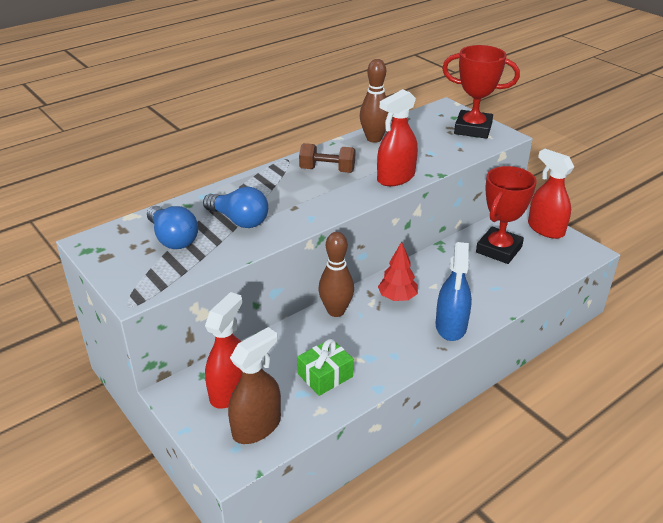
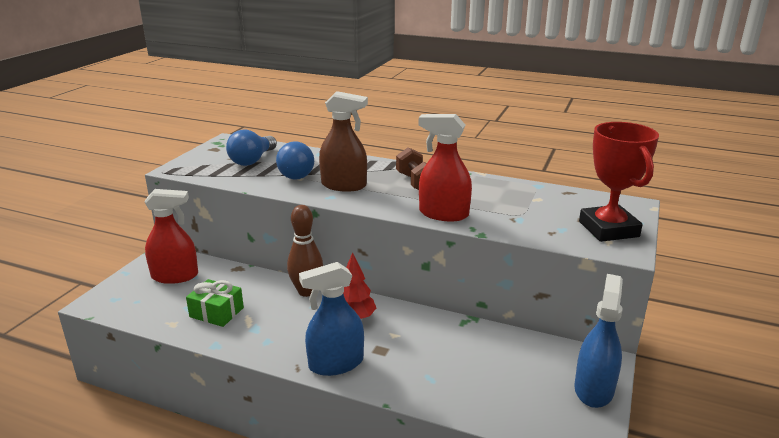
camera: 60 degrees right, 10 degrees down
(257, 426) = (140, 300): brown spray bottle -> brown spray bottle (344, 185)
(374, 139) = (503, 187): brown bowling pin -> none
(499, 249) = (505, 362): red trophy -> none
(545, 229) = (594, 389): red spray bottle -> blue spray bottle

